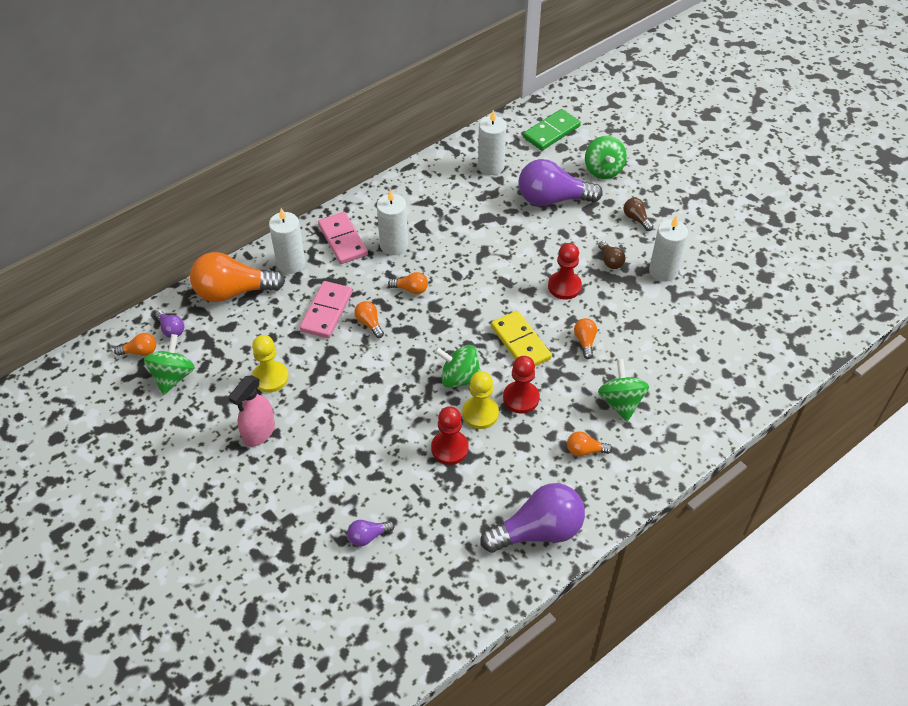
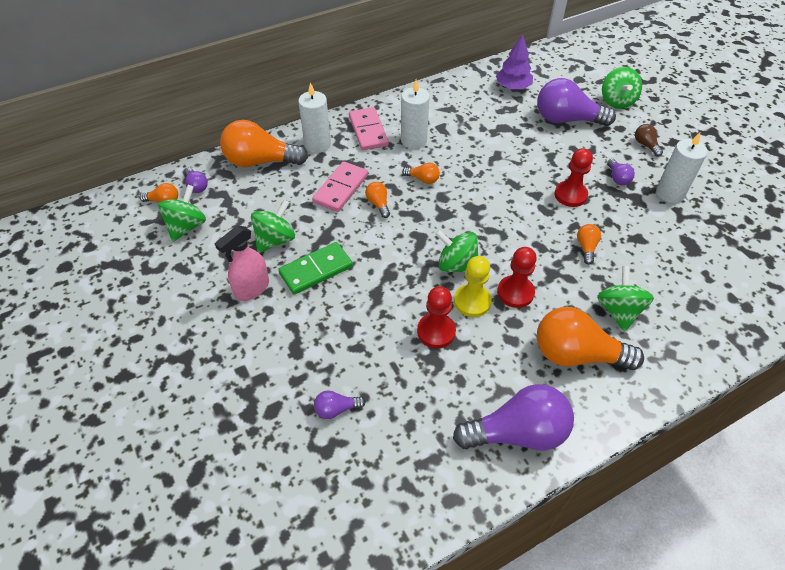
camera: 10 degrees right, 0 degrees up
(270, 378) = (275, 240): yellow pawn -> green spinning top
(491, 166) = (512, 87): white candle -> purple tree
(520, 342) = (521, 240): yellow domino -> none
(551, 132) = (571, 66): green domino -> green domino (316, 270)
(585, 450) = (576, 354): orange light bulb -> orange light bulb, size x2.21
(610, 261) = (617, 178): brown light bulb -> purple light bulb

